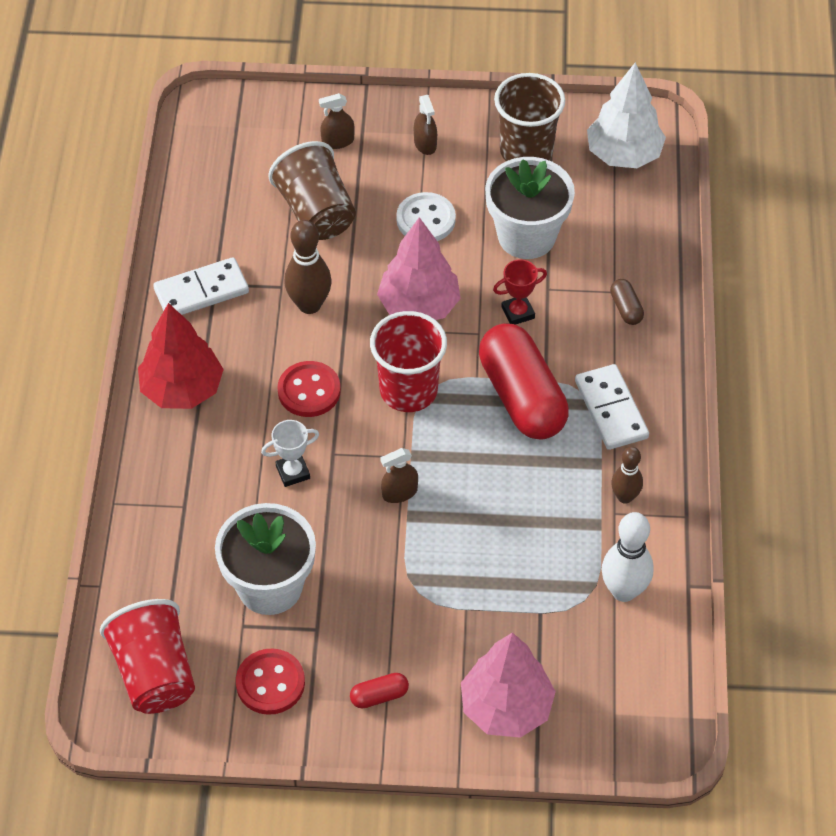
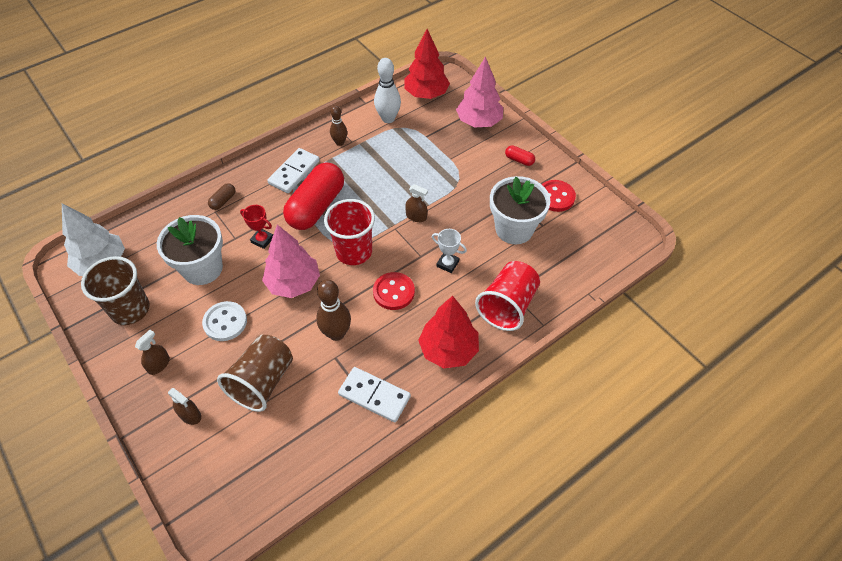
camera: 130 degrees left, 0 degrees up
(155, 673) = (600, 238): red cup -> red cup (507, 306)
(636, 683) = (426, 94): none -> red tree

